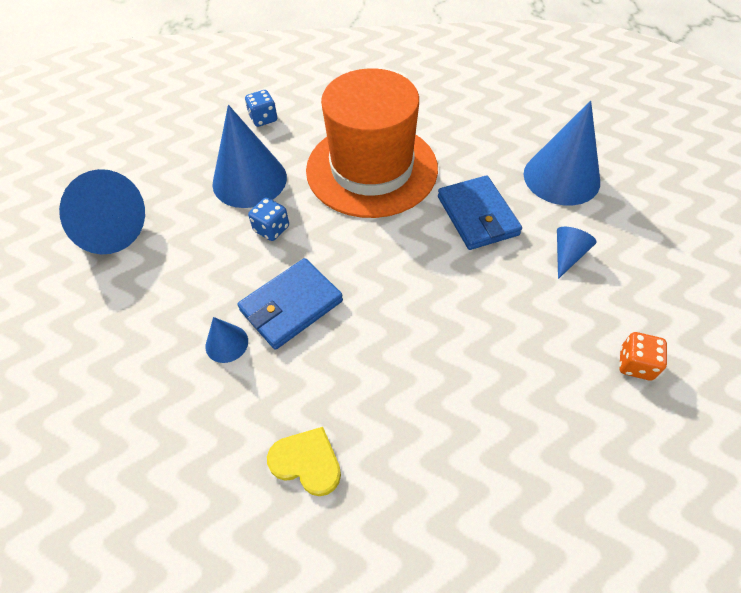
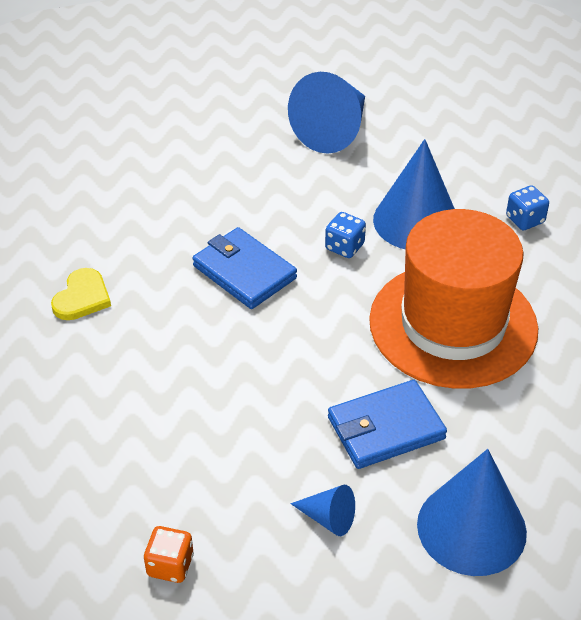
camera: 85 degrees right, 10 degrees down
(226, 343) = (201, 233): blue cone -> none

